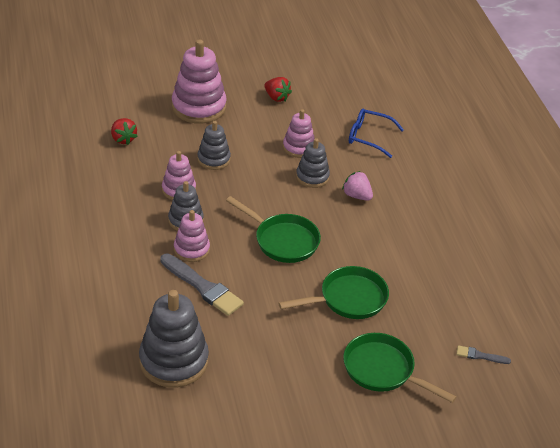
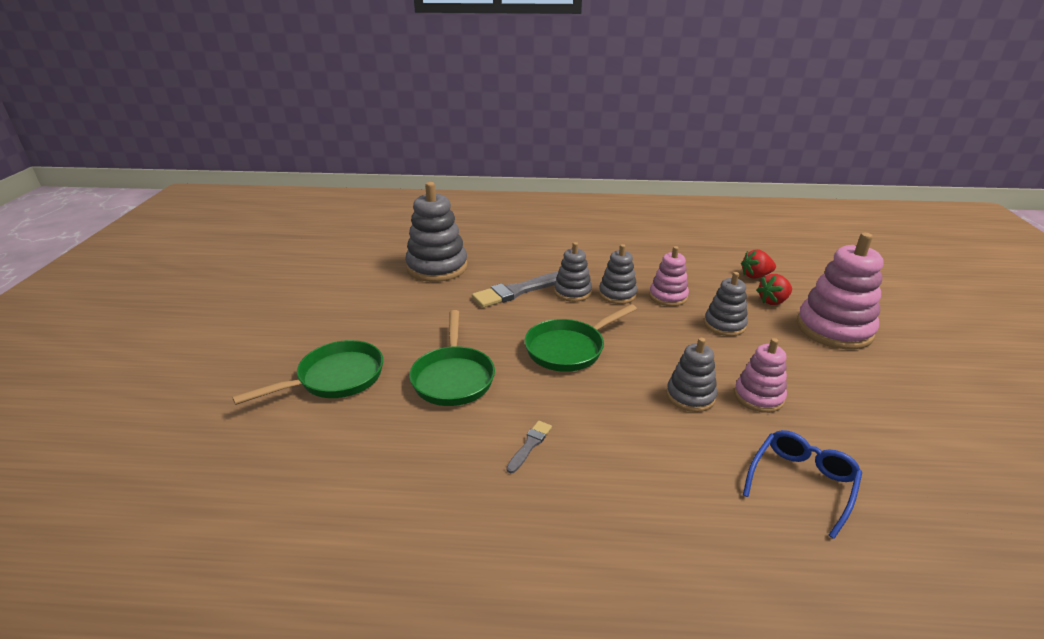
camera: 110 degrees right, 10 degrees down
(191, 249) = (572, 292): pink stacking toy -> grey stacking toy
(276, 97) = (885, 399): red strawberry -> red strawberry (773, 301)
(357, 196) = (645, 430): pink strawberry -> none
(480, 356) = (287, 470): grey brush -> grey brush (530, 445)

